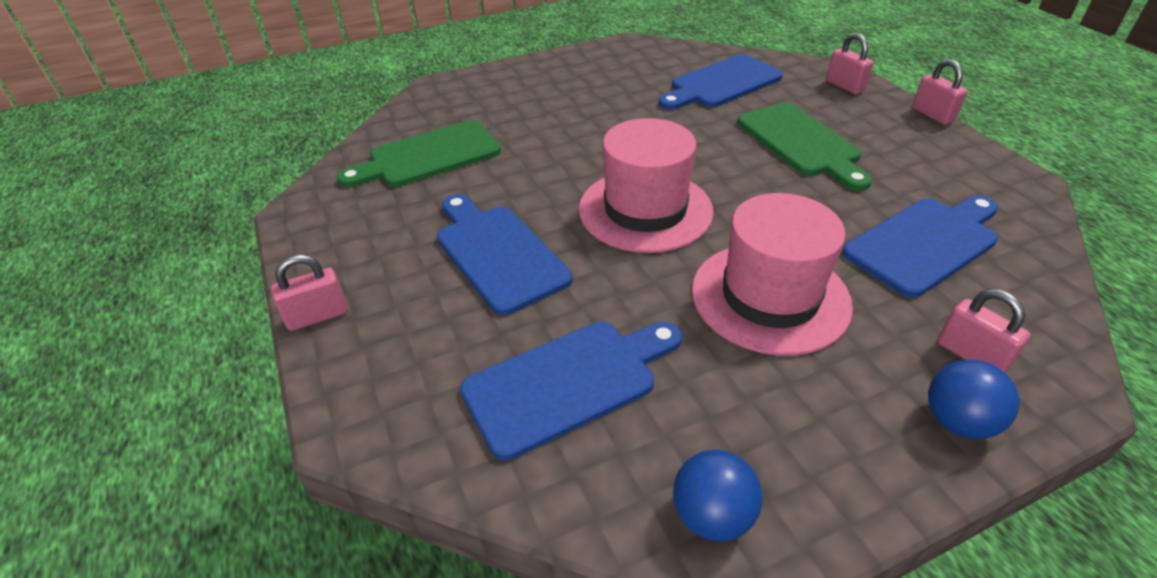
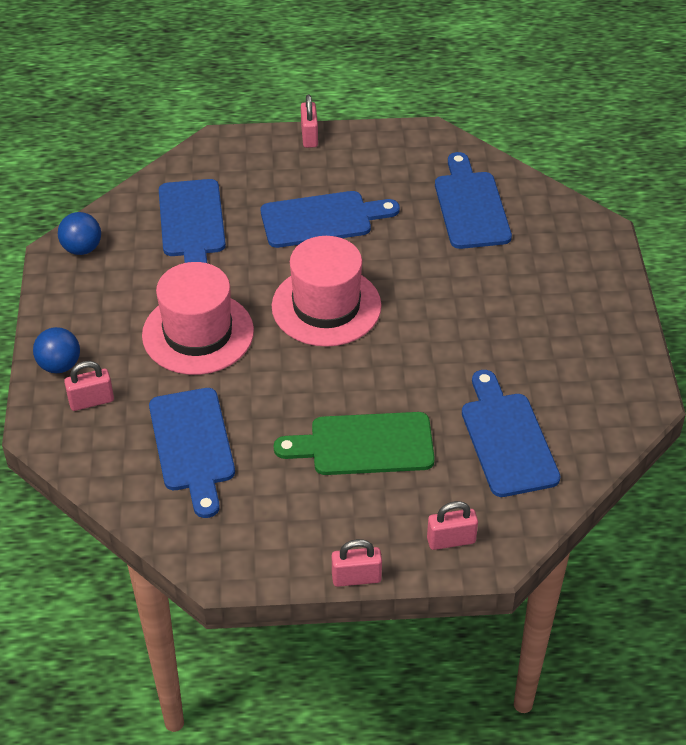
camera: 110 degrees right, 5 degrees up
(428, 156) = (471, 206): green cutting board -> blue cutting board

